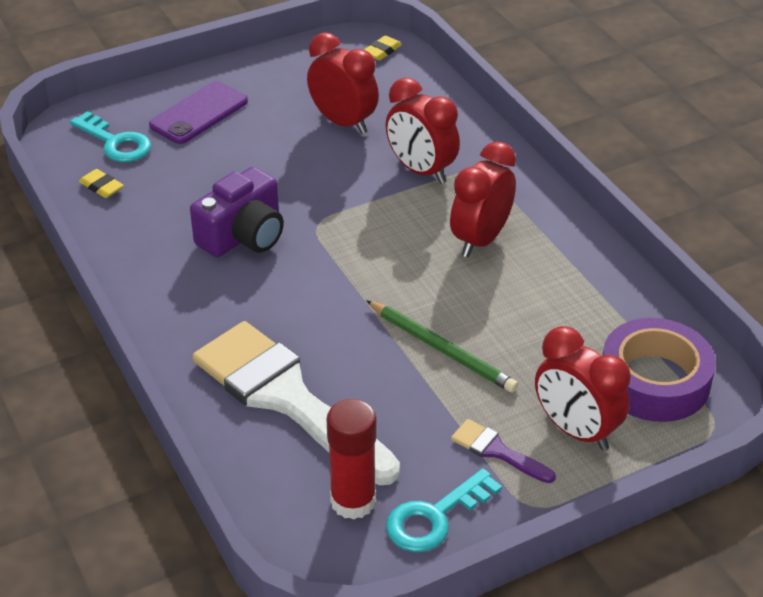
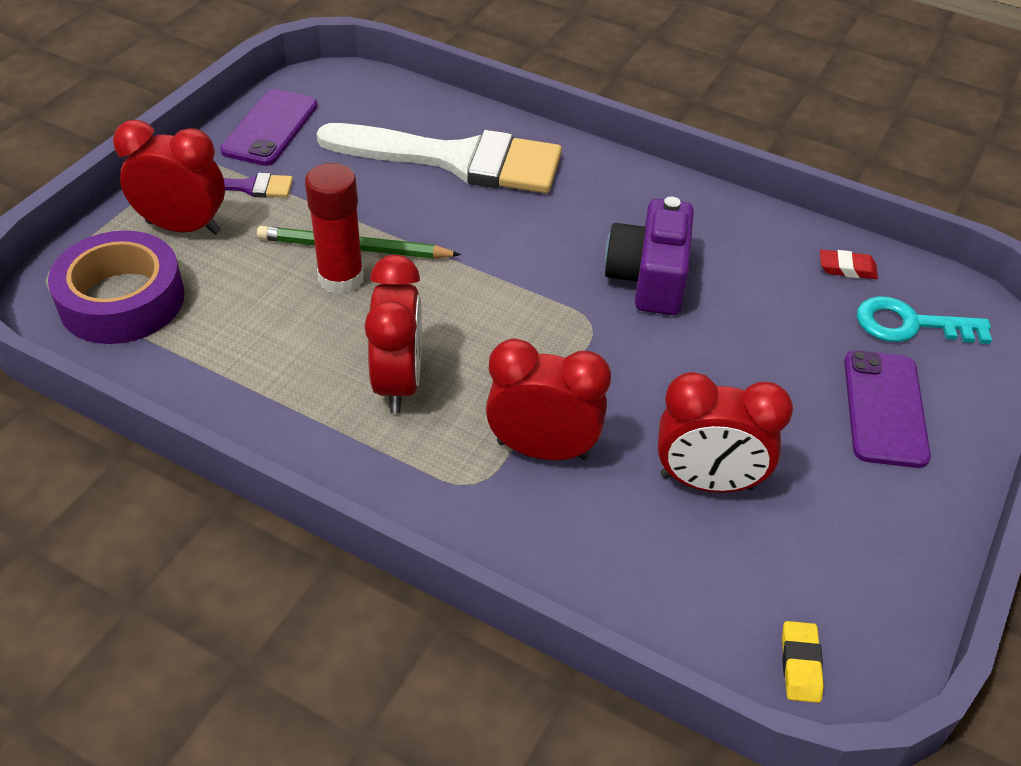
camera: 145 degrees right, 5 degrees up
(101, 187) = (847, 268): yellow eraser -> red eraser
(353, 501) = (341, 116): red glue stick -> red glue stick (341, 278)
(434, 517) = (270, 128): turquoise key -> purple phone

